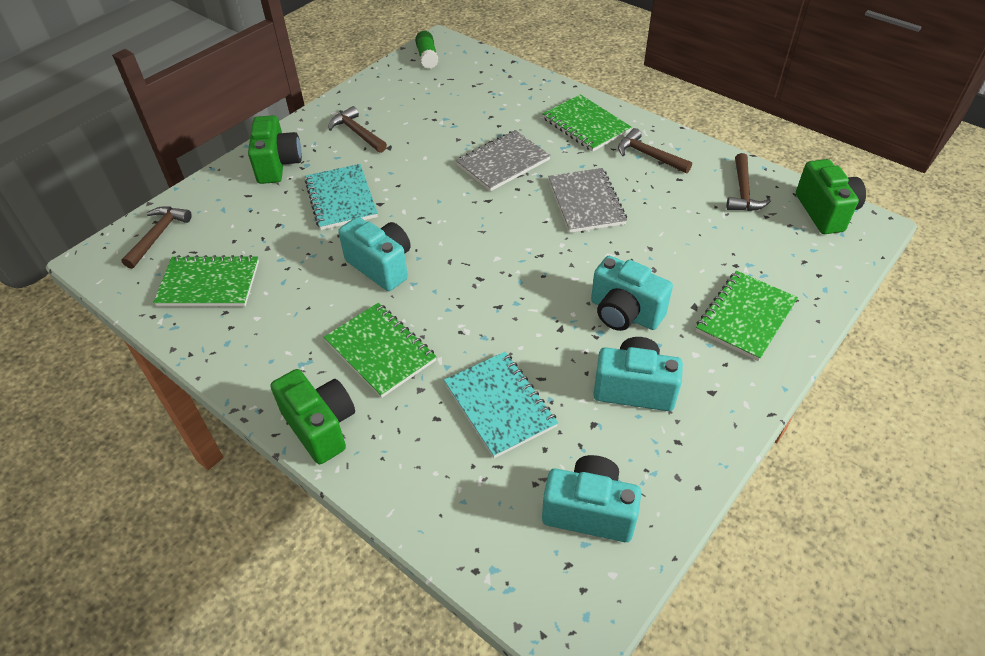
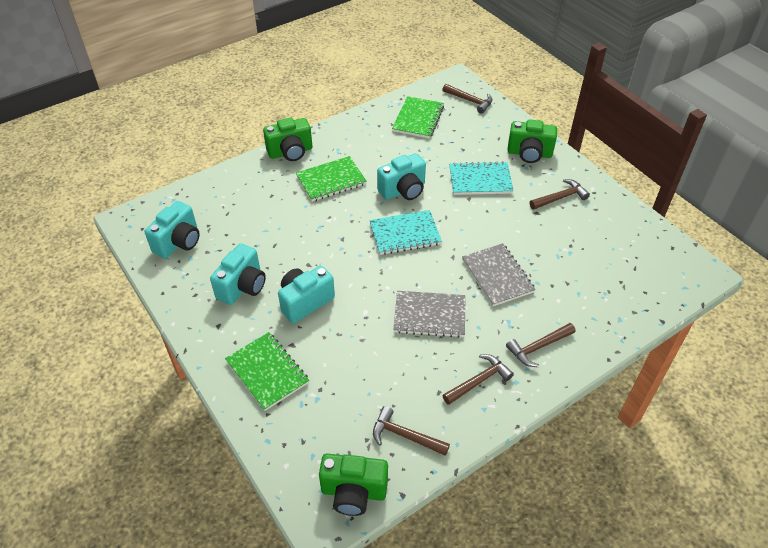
camera: 105 degrees right, 0 degrees up
(427, 57) = (675, 258): green glue stick -> none
(500, 405) = (265, 222): turquoise notebook -> turquoise notebook (405, 234)
(585, 125) = (538, 347): green notebook -> brown hammer

